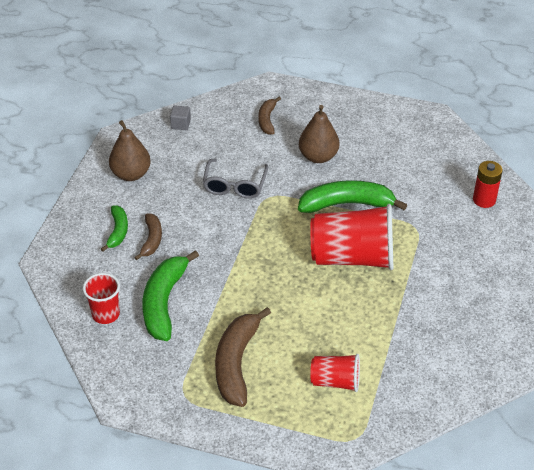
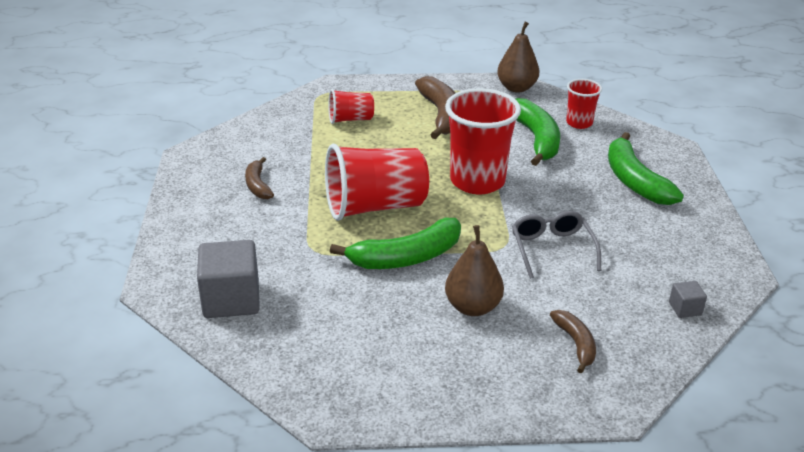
camera: 160 degrees right, 10 degrees down
(118, 231) = (634, 181): green banana -> green banana, size x1.78
(131, 174) = (680, 235): brown pear -> brown pear (516, 88)
(151, 240) = (594, 181): brown banana -> brown banana (258, 185)
(251, 264) = (477, 181): none -> red cup
(484, 200) = (231, 299): red battery -> grey cube

